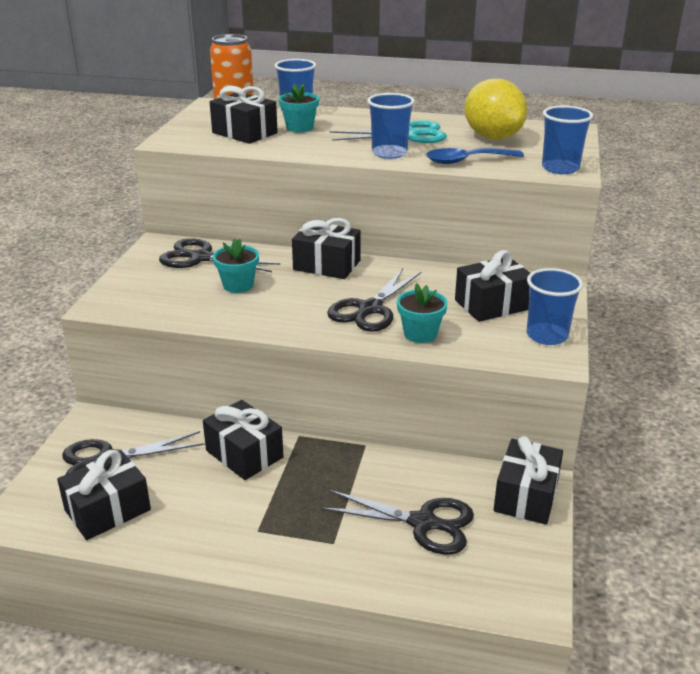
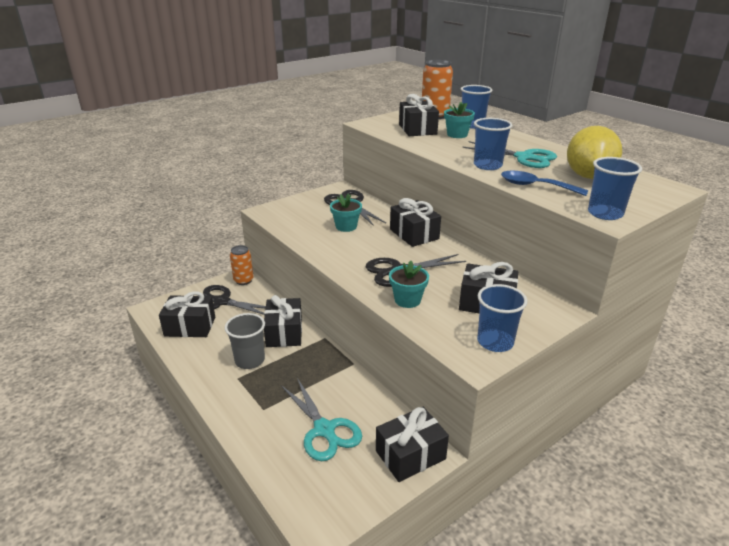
camera: 40 degrees right, 0 degrees up
(102, 422) = (243, 280): none -> orange can
(245, 504) = (250, 360): none -> grey cup
(424, 523) = (324, 430): black scissors -> turquoise scissors

